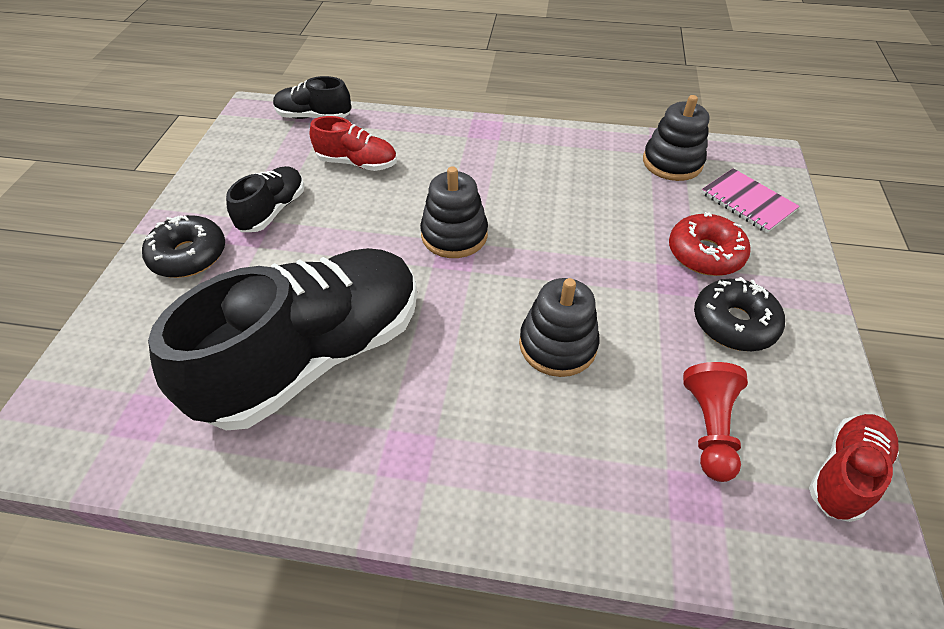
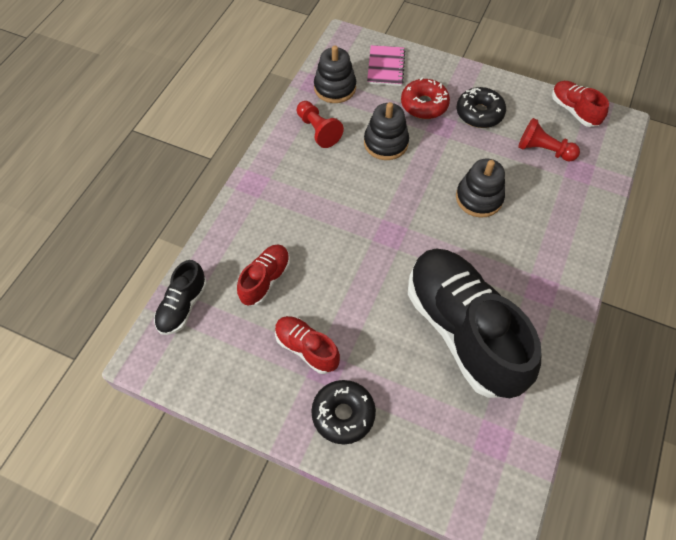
camera: 75 degrees left, 10 degrees up
(273, 210) = (306, 348): black shoe -> red shoe
(454, 235) = (371, 230): black stacking toy -> black stacking toy (386, 143)
(591, 161) = (318, 130): none -> red pawn
(747, 202) = (386, 67): pink notebook -> pink notebook turned 60 degrees counterclockwise

